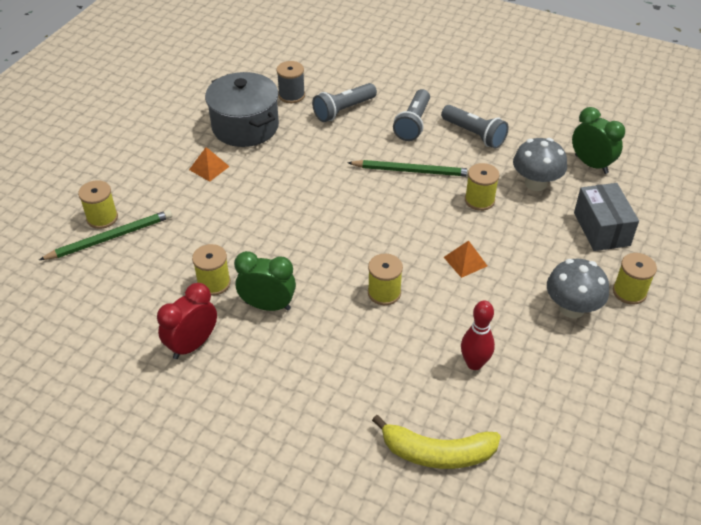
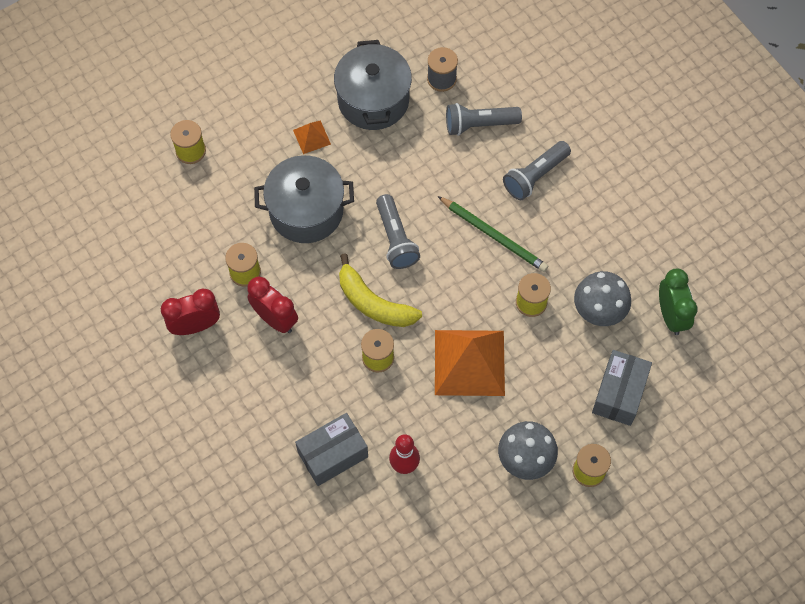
camera: 30 degrees right, 20 degrees up
(110, 238) = (186, 177): green pencil -> none
(240, 217) = (306, 211): none -> grey pot
(268, 305) = (275, 319): green clock -> red clock
(402, 387) = (333, 454): none -> grey box
(437, 453) = (321, 525): yellow banana -> yellow banana (373, 303)
(465, 261) = (469, 362): orange pyramid -> orange pyramid, size x2.19
(474, 134) = (585, 220): grey flashlight -> grey flashlight (396, 239)

